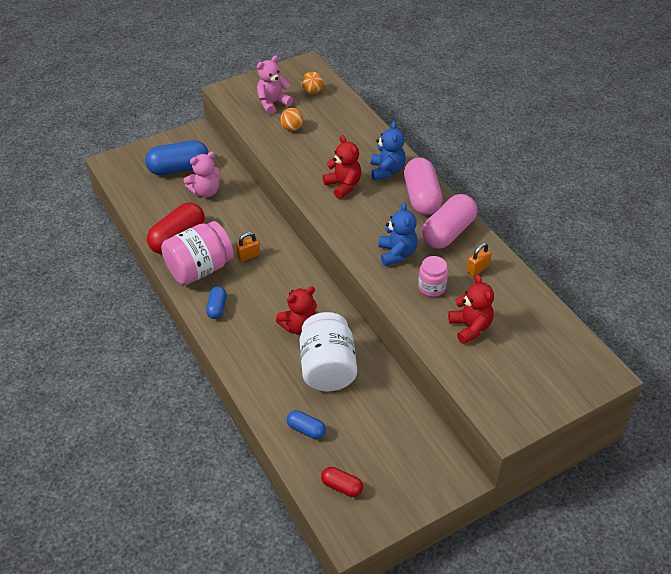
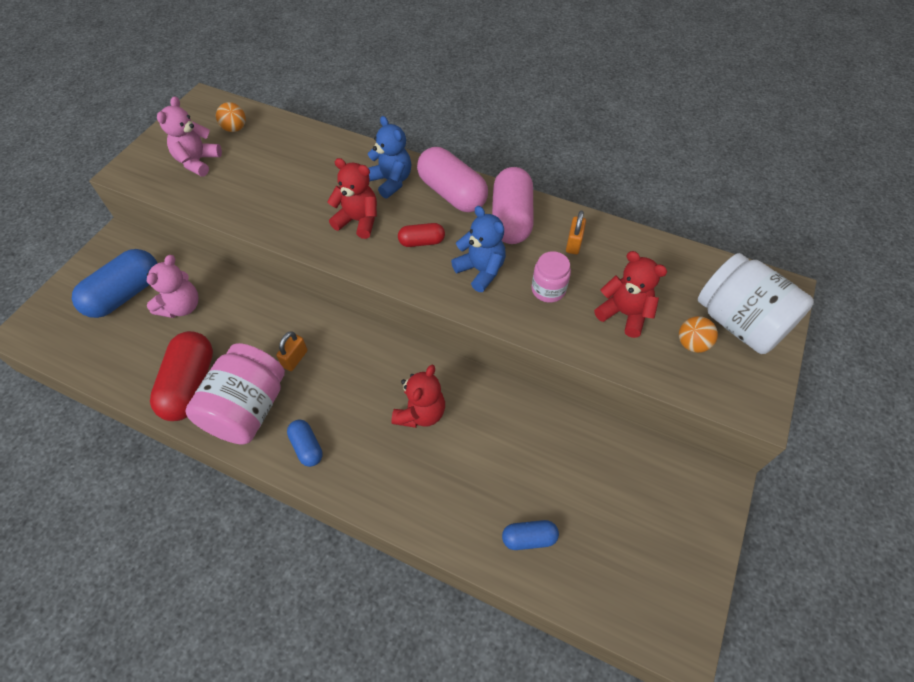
camera: 35 degrees left, 10 degrees up
(292, 128) = (244, 181): orange ball -> orange ball (692, 344)
(327, 368) = (490, 444): white jar -> white jar (739, 323)
(341, 486) = (622, 584): red capsule -> red capsule (421, 242)

